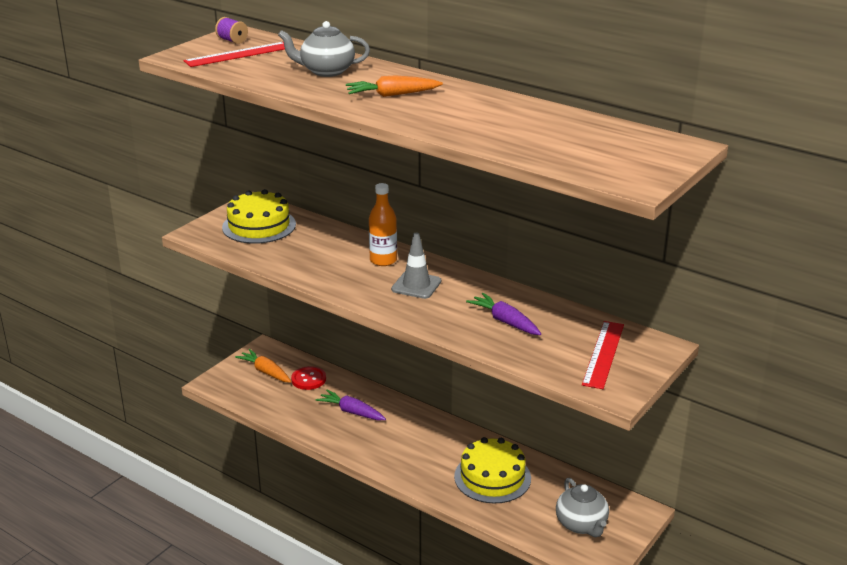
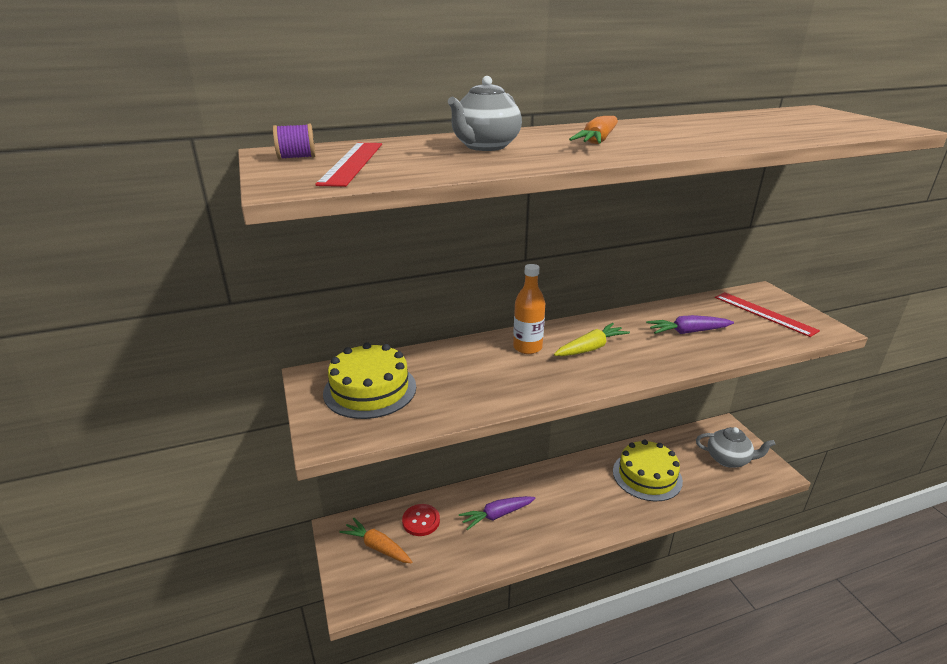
camera: 55 degrees left, 0 degrees up
(265, 372) = (377, 547): orange carrot -> orange carrot turned 45 degrees clockwise
(416, 285) = (591, 348): grey traffic cone -> yellow carrot

